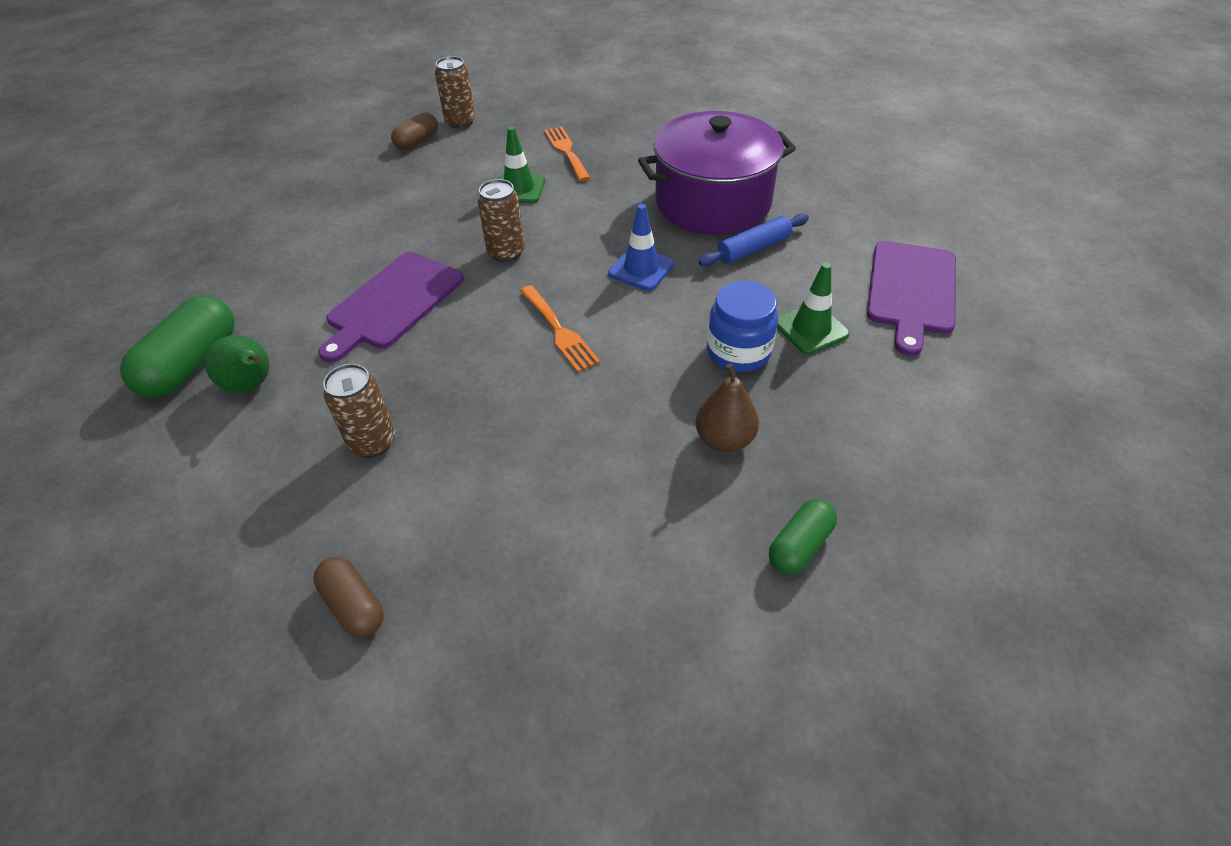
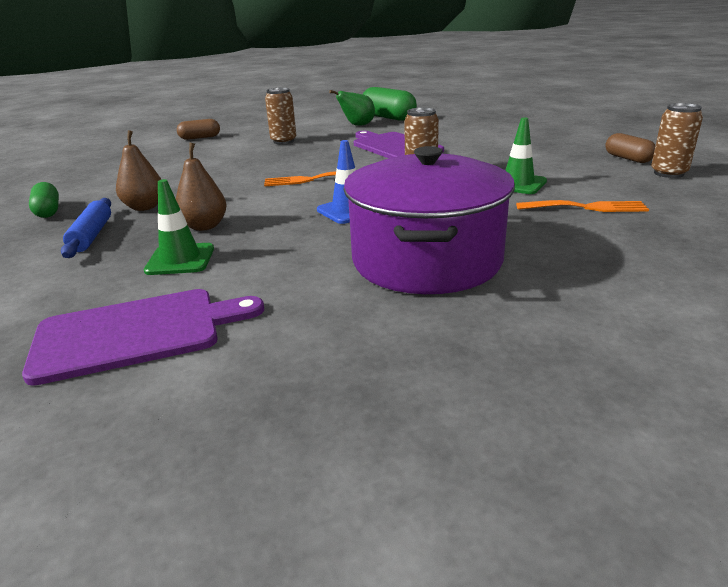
camera: 115 degrees right, 20 degrees down
(738, 352) = (204, 226): blue jar -> brown pear
(753, 248) = (321, 262): blue rolling pin -> blue rolling pin (92, 235)
(911, 291) = (136, 333): purple cutting board -> purple cutting board turned 120 degrees clockwise

